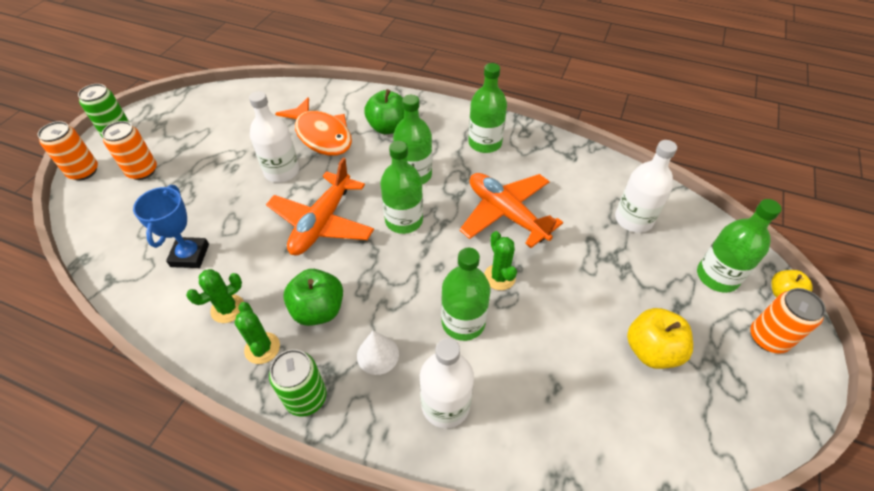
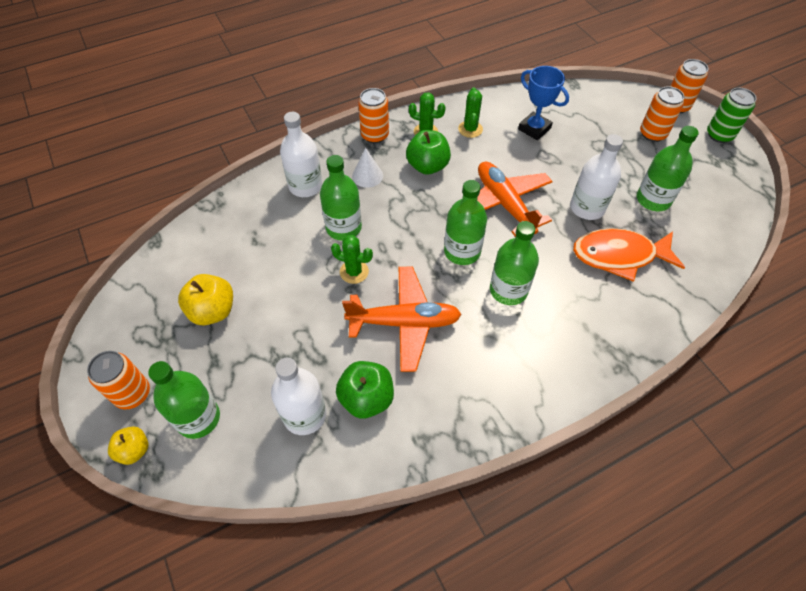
camera: 130 degrees right, 5 degrees up
(306, 397) = (375, 135): green can -> orange can
(388, 127) = (593, 311): green apple -> green apple (366, 398)
(485, 143) = (505, 376): green bottle -> green bottle (653, 199)

